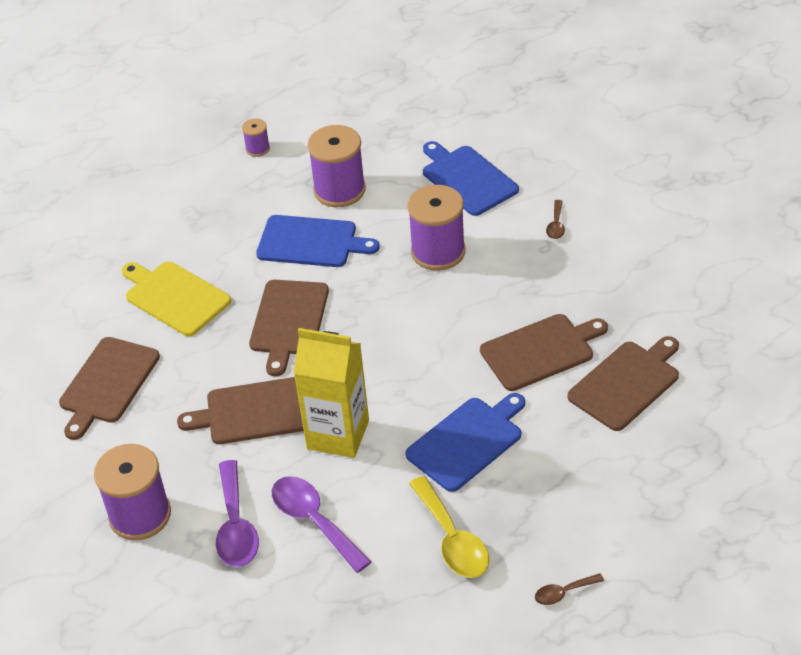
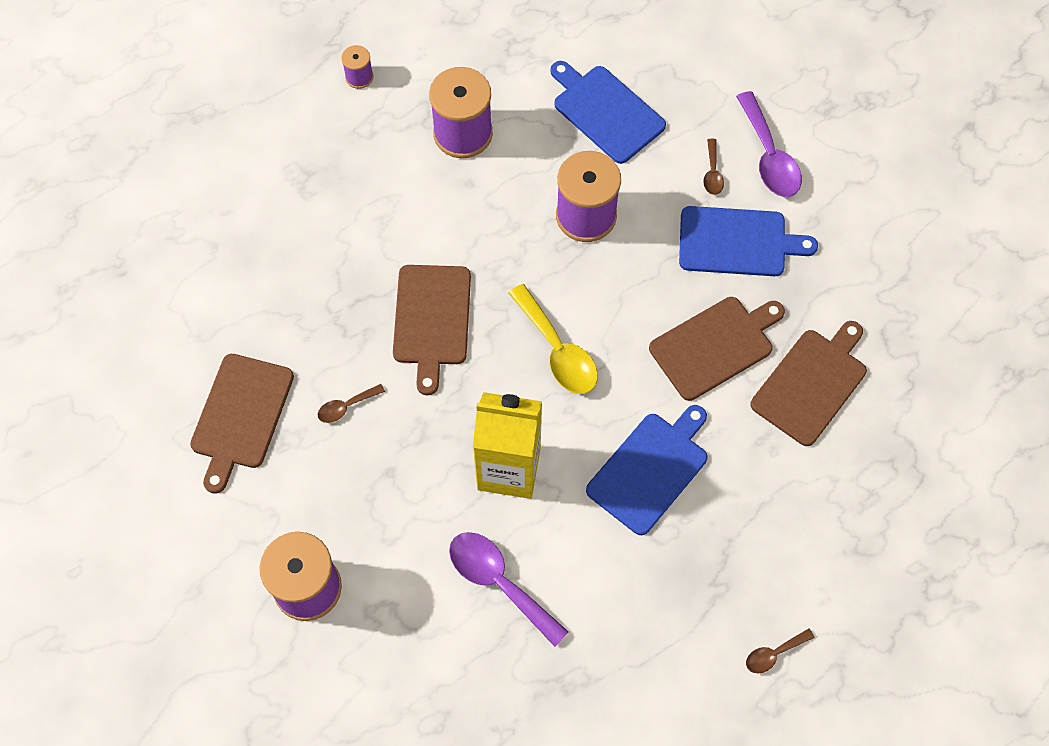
camera: 10 degrees left, 20 degrees up
(175, 297) = (297, 292): yellow cutting board -> none
(201, 381) = (346, 407): none -> brown spoon
(236, 526) = (415, 595): purple spoon -> purple spoon (769, 156)
(253, 412) = (411, 444): brown cutting board -> none
(311, 242) = (441, 209): blue cutting board -> blue cutting board (737, 242)
(452, 539) = (650, 595): yellow spoon -> yellow spoon (557, 350)

